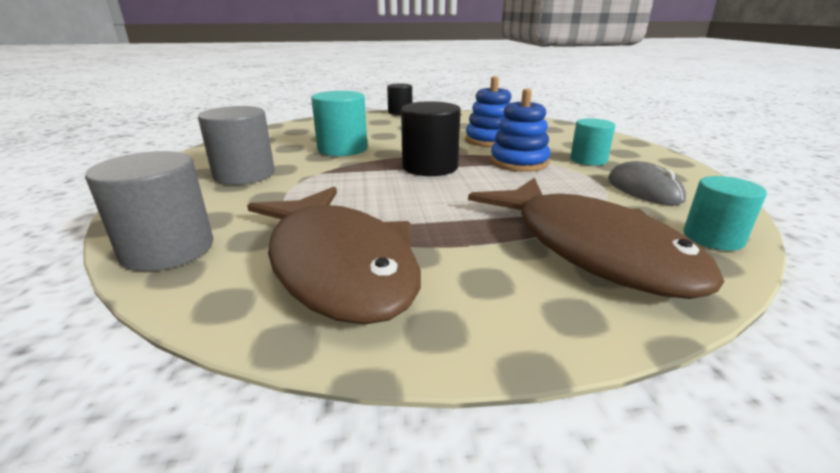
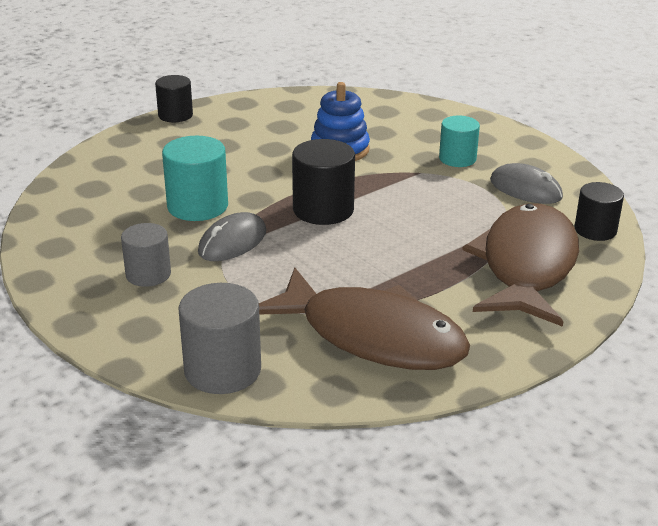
camera: 30 degrees left, 5 degrees up
(244, 174) = (148, 274): grey cylinder -> grey cylinder, size x0.66
(332, 170) = (232, 242): none -> grey mouse
(519, 162) = (399, 179): blue stacking toy -> none
(591, 249) = (526, 266): brown fish -> brown fish turned 105 degrees counterclockwise
(713, 238) = (595, 230): turquoise cylinder -> black cylinder

